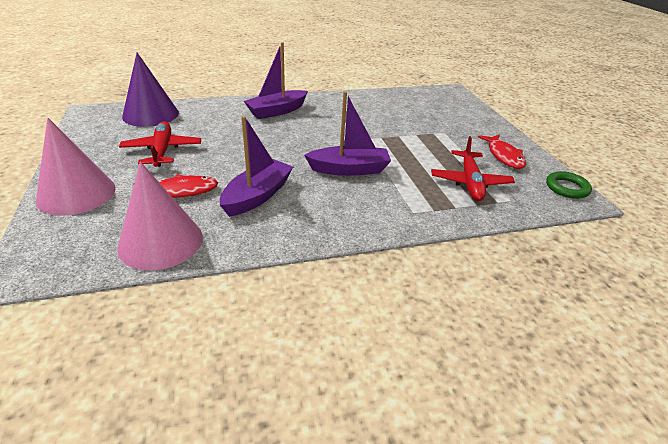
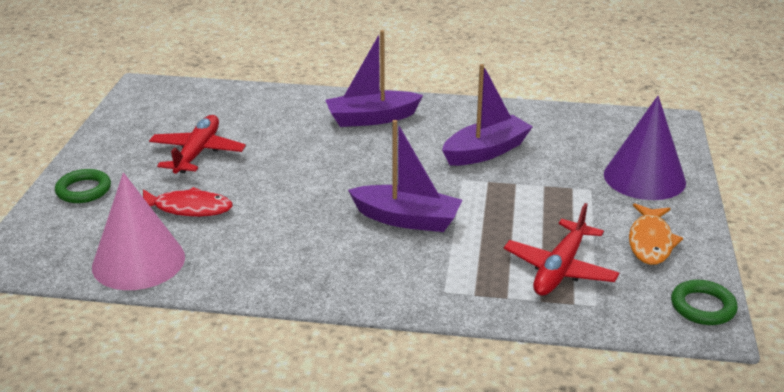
camera: 25 degrees right, 5 degrees down
(76, 194) = (83, 190): pink cone -> green ring
(150, 114) = (210, 100): purple cone -> purple cone (644, 178)
(257, 196) = (270, 231): purple boat -> purple boat (486, 151)
(504, 156) = (650, 242): red fish -> orange fish

